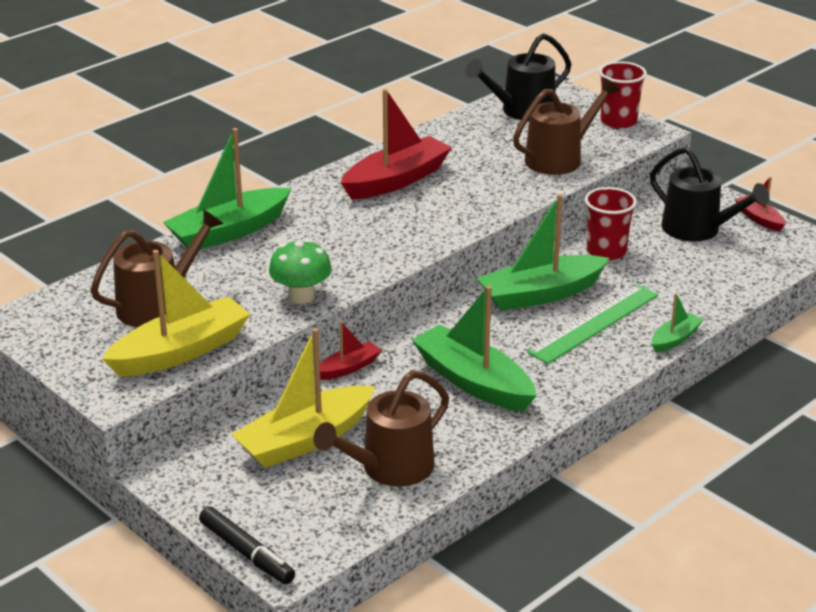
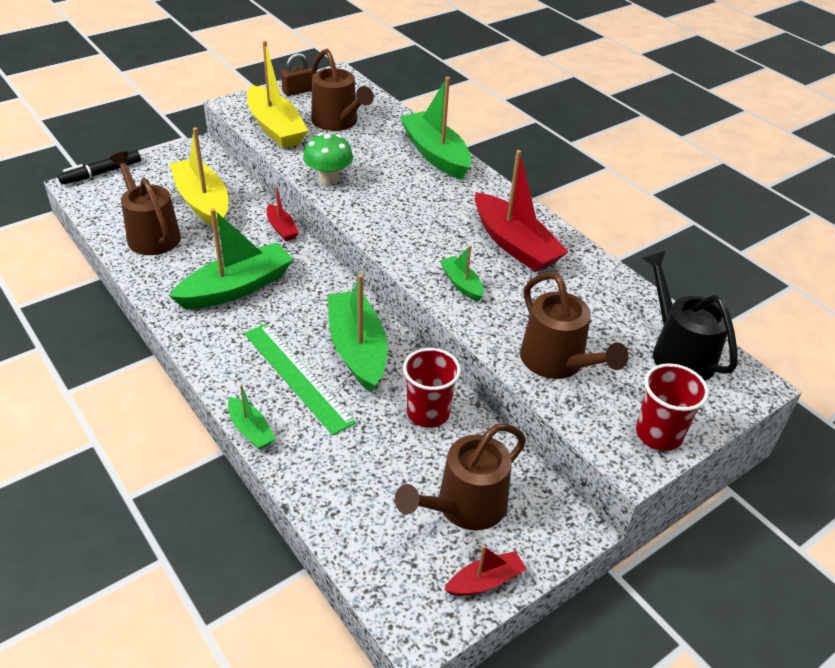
camera: 95 degrees right, 10 degrees up
(68, 348) = (298, 91): none -> brown padlock
(472, 204) = (461, 284): none -> green boat
(698, 230) = (464, 506): black watering can -> brown watering can

